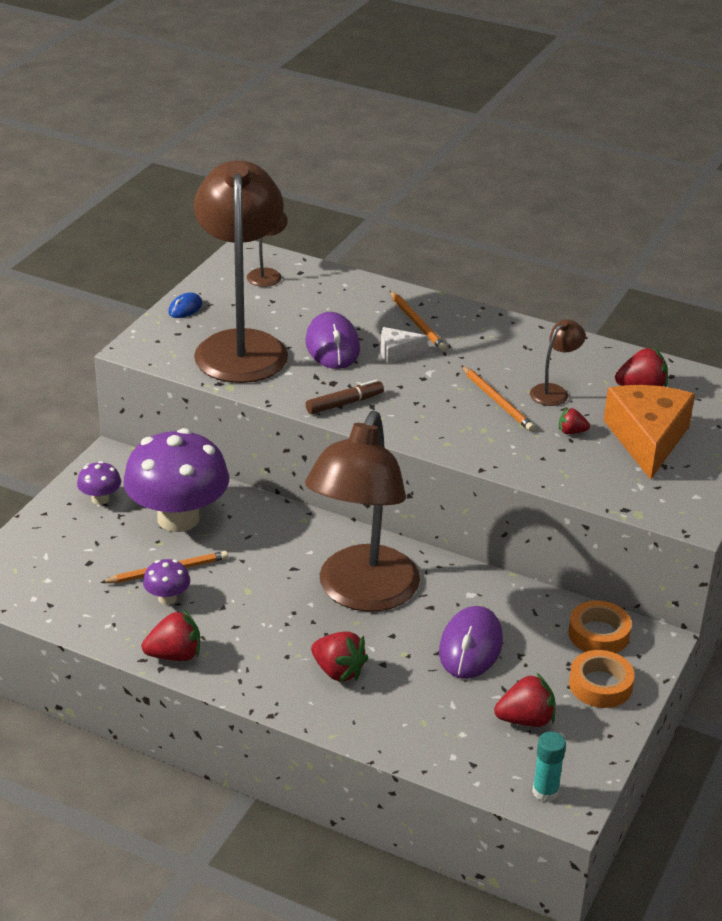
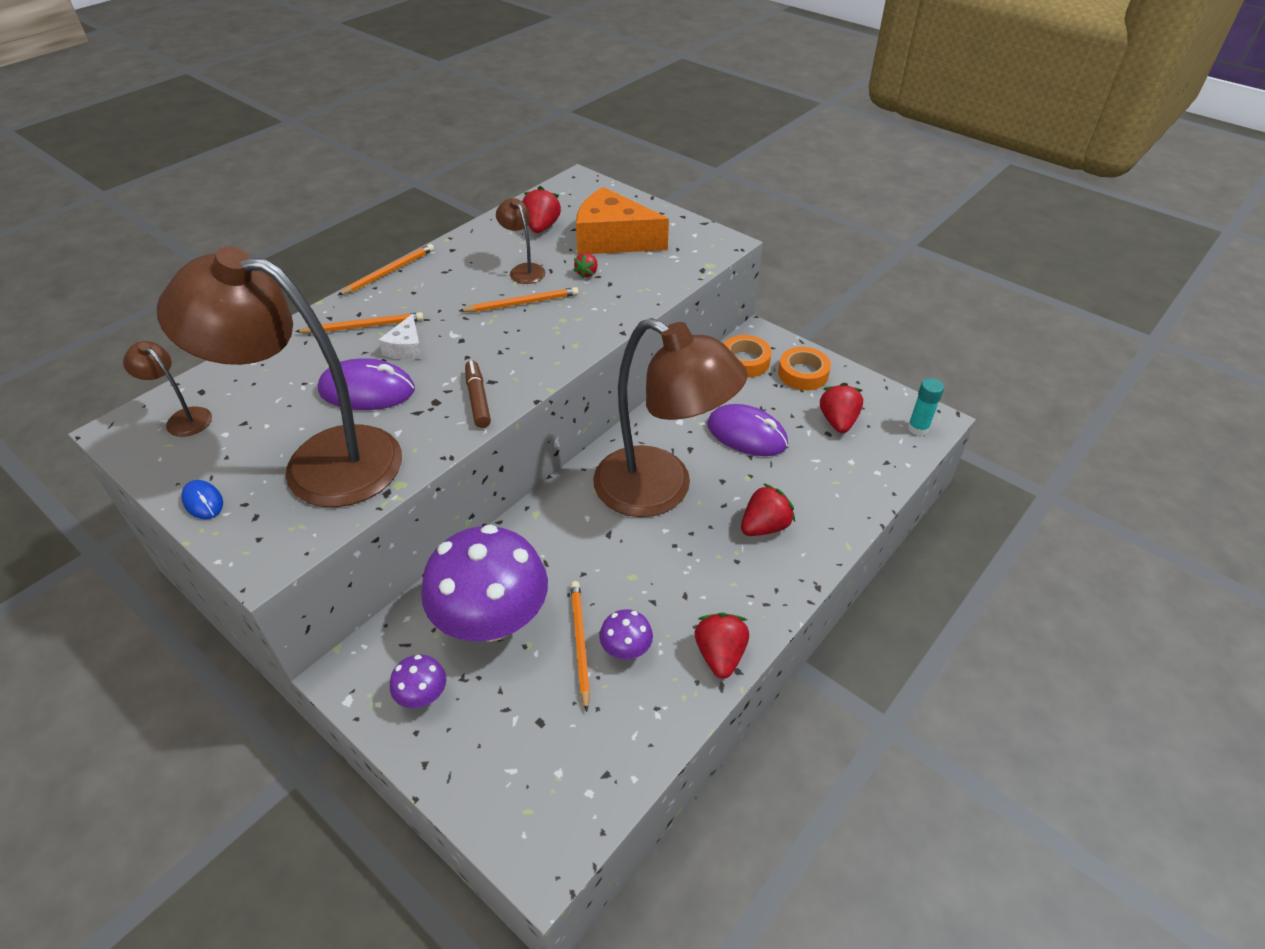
camera: 75 degrees left, 10 degrees up
(506, 316) = (389, 272): none -> orange pencil

